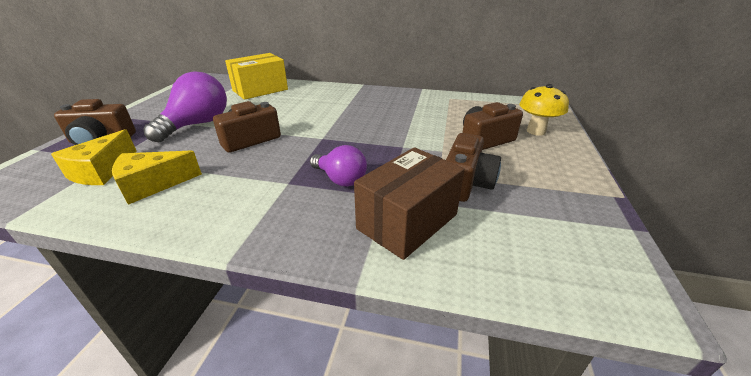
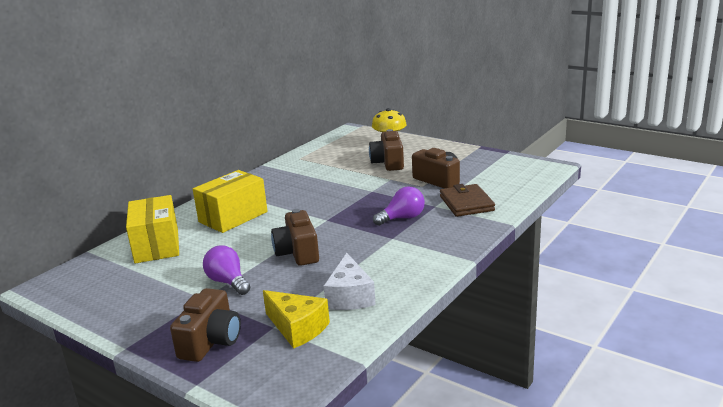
camera: 65 degrees left, 10 degrees down
(153, 185) = (350, 296): yellow cheese -> white cheese
(197, 124) = (228, 282): purple light bulb -> purple light bulb, size x0.62
(314, 101) = (233, 217): none -> yellow box
(407, 221) = (466, 203): brown box -> brown wallet

